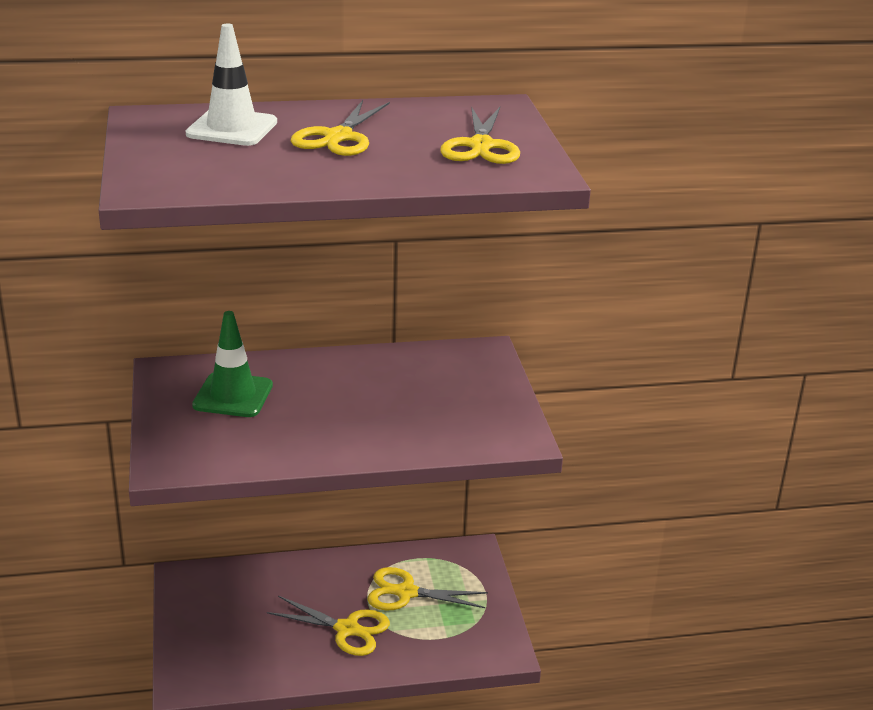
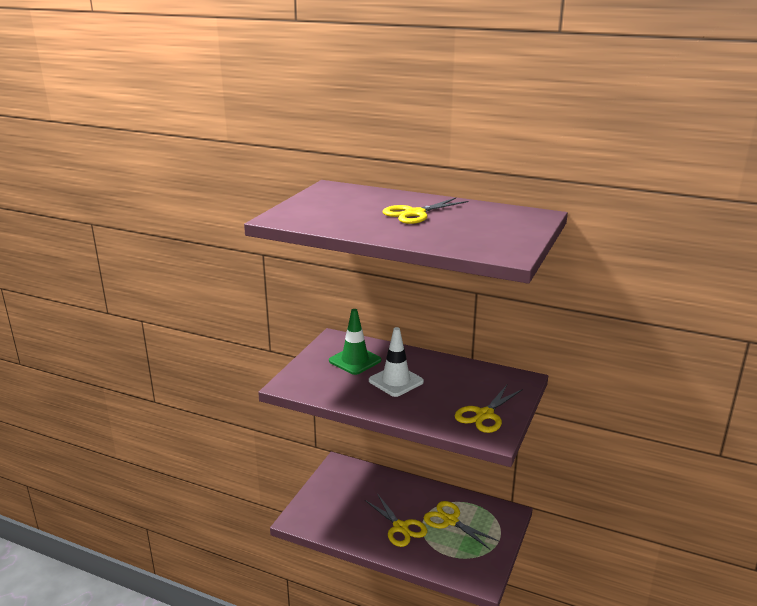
camera: 35 degrees right, 5 degrees down
(232, 128) = (364, 199): white traffic cone -> white traffic cone (396, 381)
(481, 146) = (493, 233): yellow scissors -> yellow scissors (485, 415)

